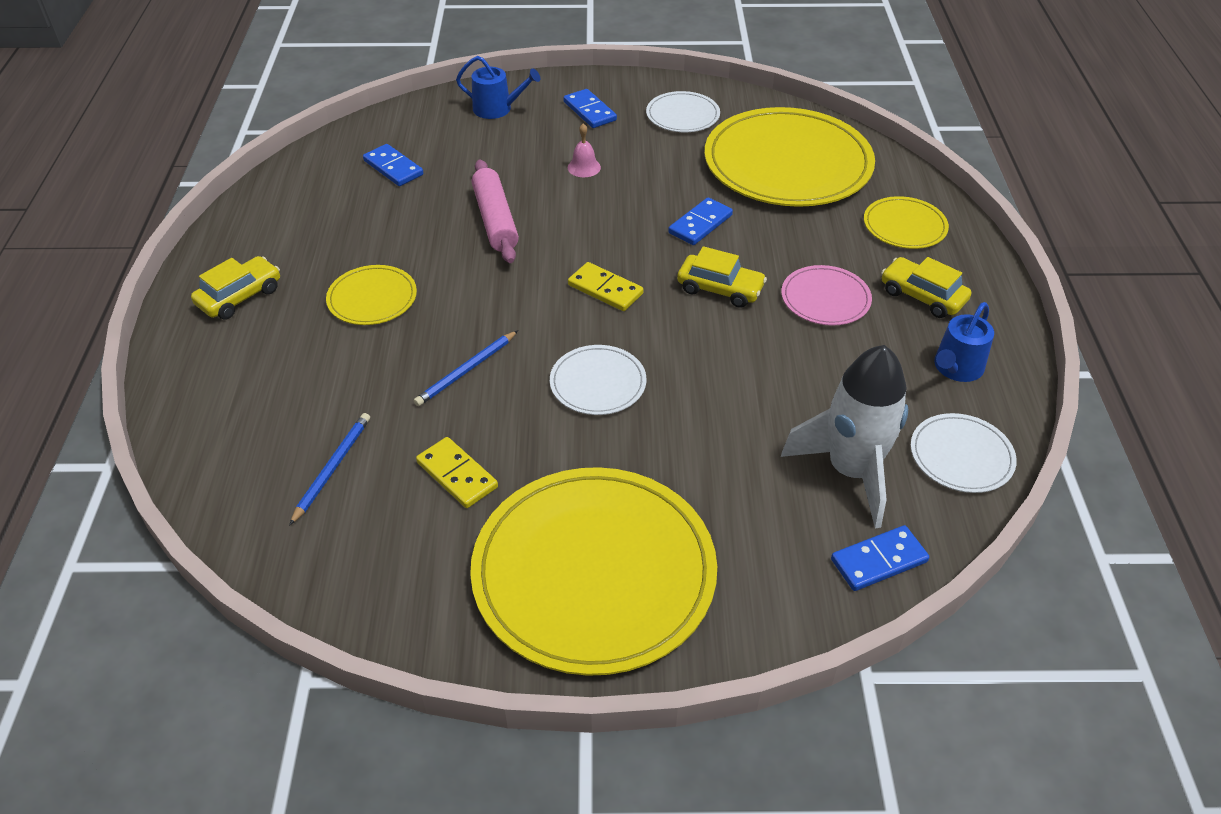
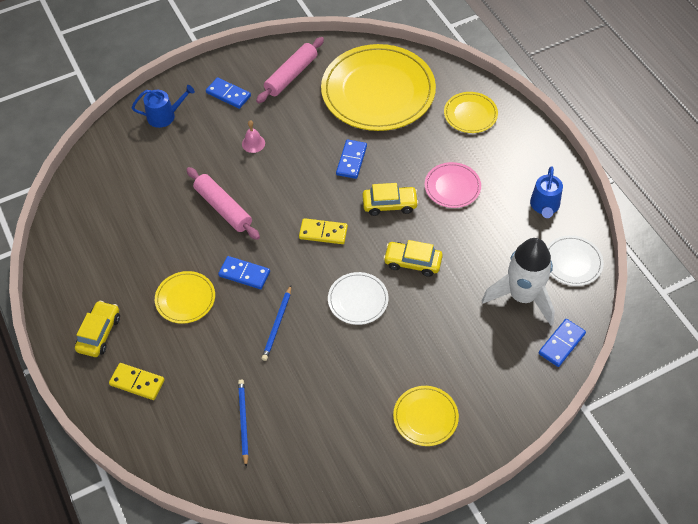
camera: 25 degrees left, 10 degrees up
(393, 168) = (128, 193): blue domino -> blue domino (244, 274)
(457, 475) = (316, 393): yellow domino -> yellow domino (137, 382)
(594, 572) = (425, 417): yellow plate -> yellow plate, size x0.46
(682, 115) = (291, 75): white plate -> pink rolling pin
(922, 296) = (504, 163): yellow car -> yellow car (412, 262)

